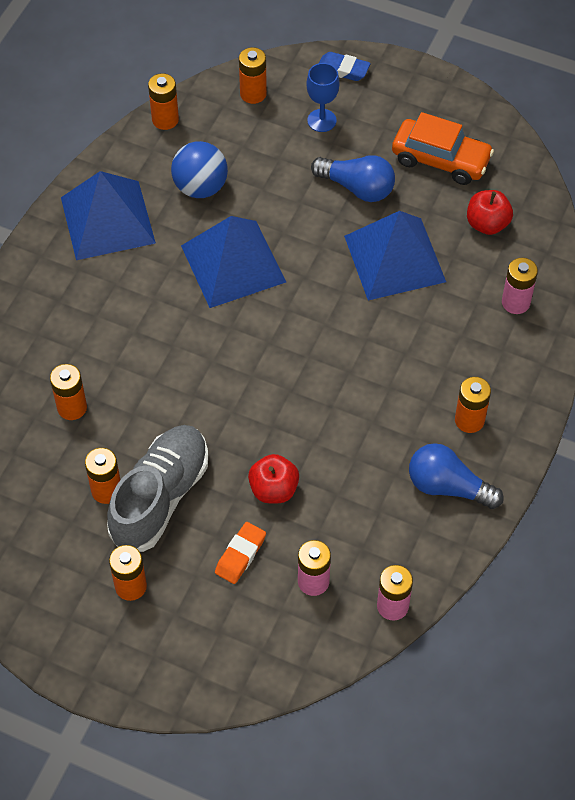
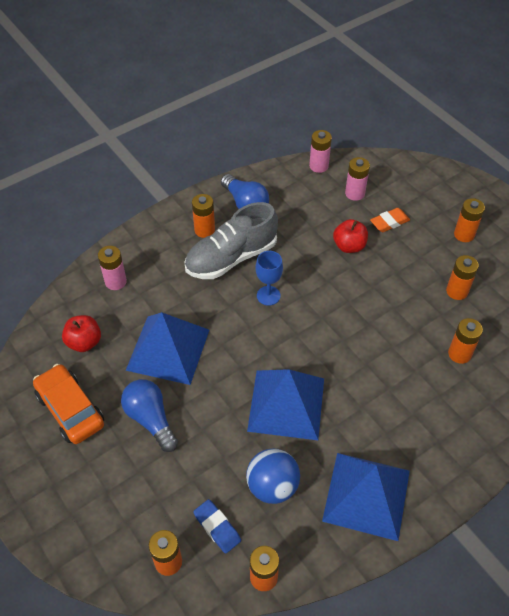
camera: 150 degrees left, 5 degrees down
(160, 497) = (423, 272): grey shoe -> grey shoe (231, 258)
(321, 120) = (131, 498): blue goblet -> blue goblet (268, 295)
(343, 69) = (73, 543): blue eraser -> blue eraser (217, 527)

